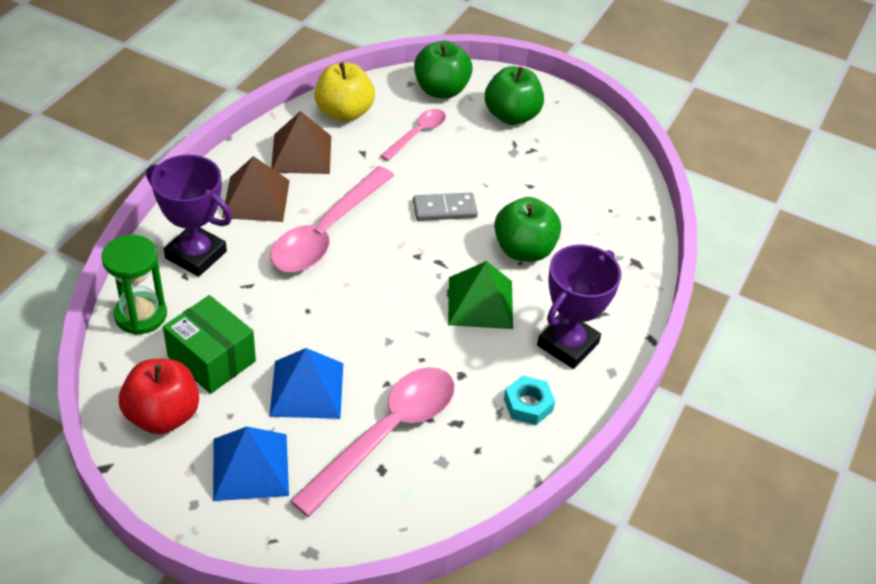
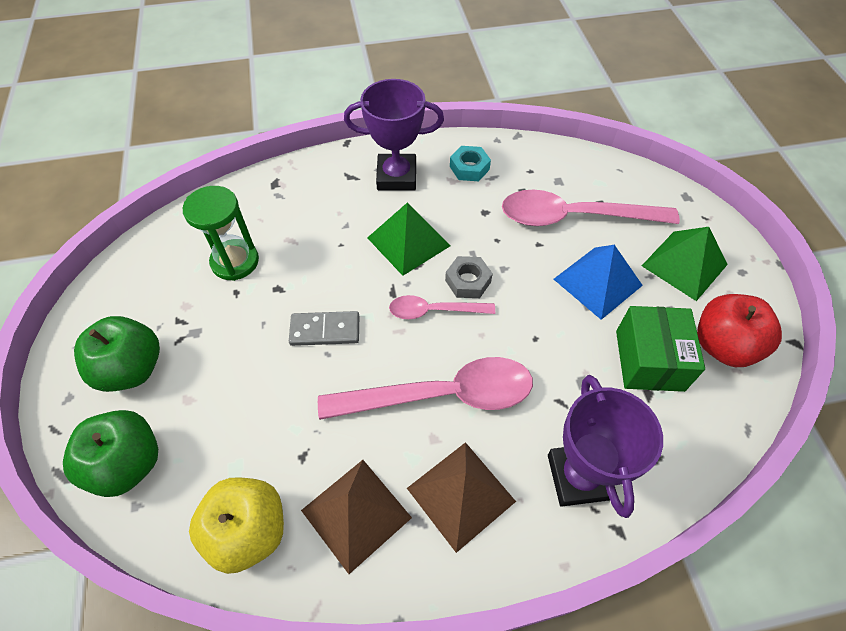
camera: 125 degrees left, 10 degrees up
(141, 315) = (680, 453): green hourglass -> green hourglass (235, 261)
(250, 467) = (684, 265): blue pyramid -> green pyramid
(401, 310) = (468, 281): none -> grey nut
(417, 134) = (230, 429): pink spoon -> pink spoon (434, 311)
(444, 209) = (325, 330): grey domino -> grey domino turned 45 degrees counterclockwise
(524, 250) = (324, 250): green apple -> none

